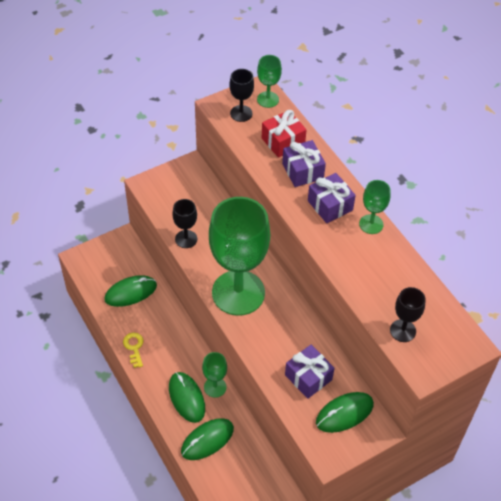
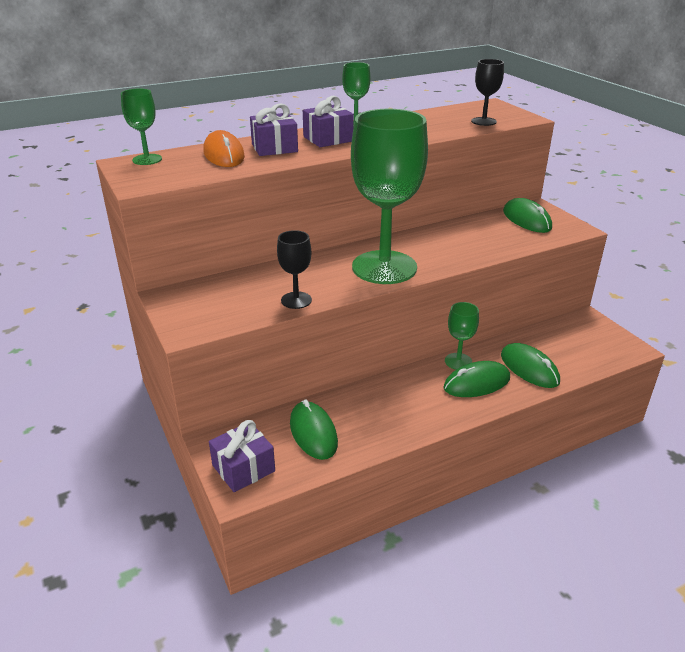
camera: 85 degrees left, 20 degrees down
(134, 347) = (406, 428): yellow key -> none
(241, 113) = (162, 173): black goblet -> none
(283, 141) = (223, 155): red gift -> orange mouse
(308, 377) = (490, 234): purple gift -> purple gift (243, 468)

